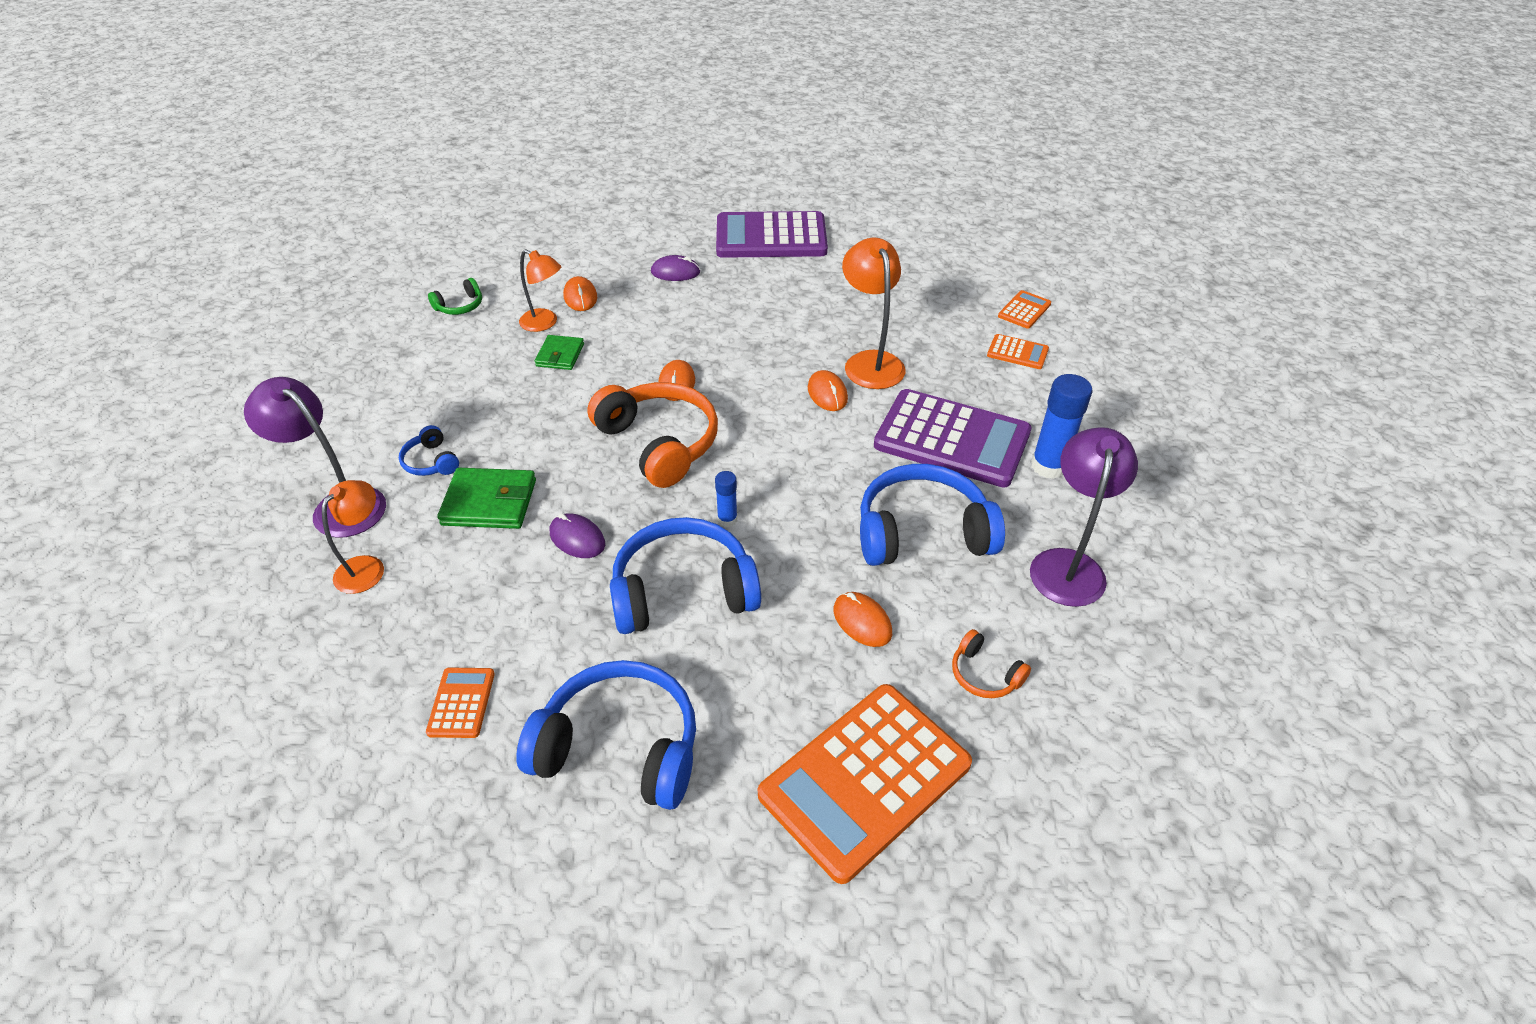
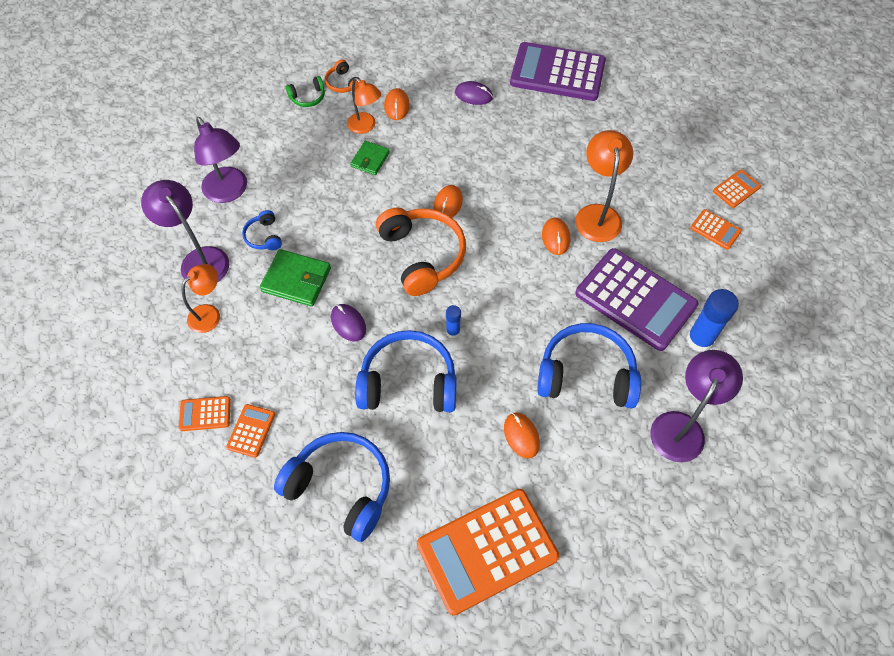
camera: 15 degrees right, 15 degrees up
(370, 421) = (229, 192): none -> purple lamp
(383, 696) = (205, 414): none -> orange calculator
(984, 674) = (590, 497): orange headphones -> orange headphones (343, 83)

